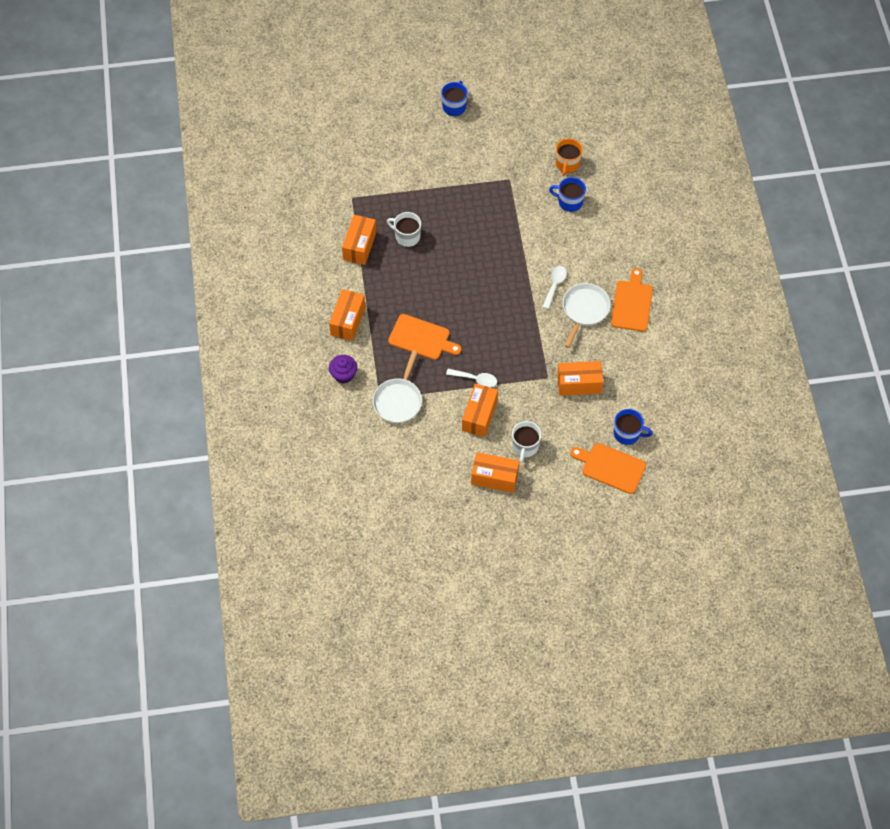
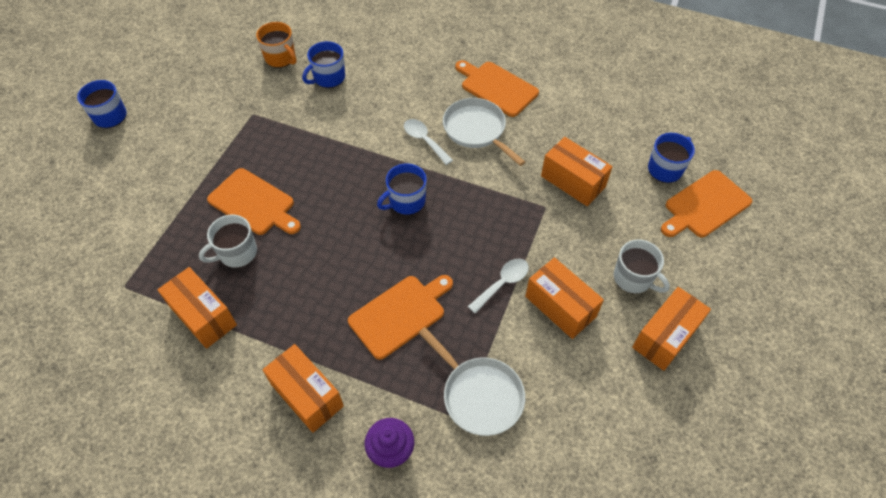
camera: 60 degrees left, 5 degrees down
(444, 223) = (254, 203): none -> orange cutting board
(500, 300) = (406, 201): none -> blue mug
(579, 384) = (573, 181): orange box -> orange box turned 75 degrees counterclockwise

